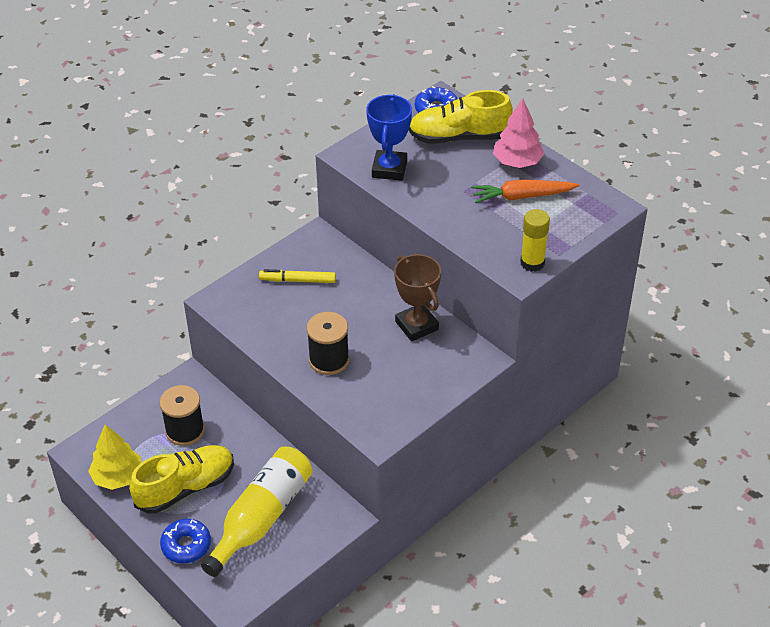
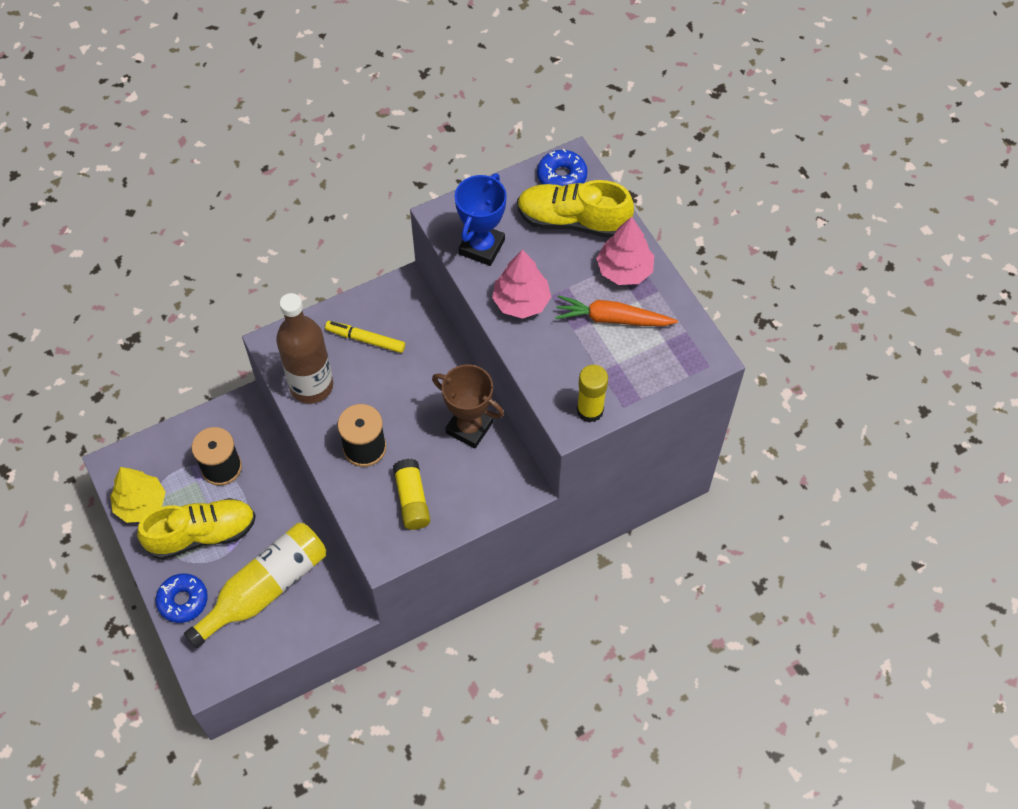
camera: 15 degrees right, 15 degrees up
(262, 324) = (311, 386): none -> brown bottle
(387, 390) = (412, 500): none -> yellow glue stick
(416, 326) = (469, 428): brown trophy -> brown trophy turned 45 degrees counterclockwise
(440, 200) = (521, 302): none -> pink tree

